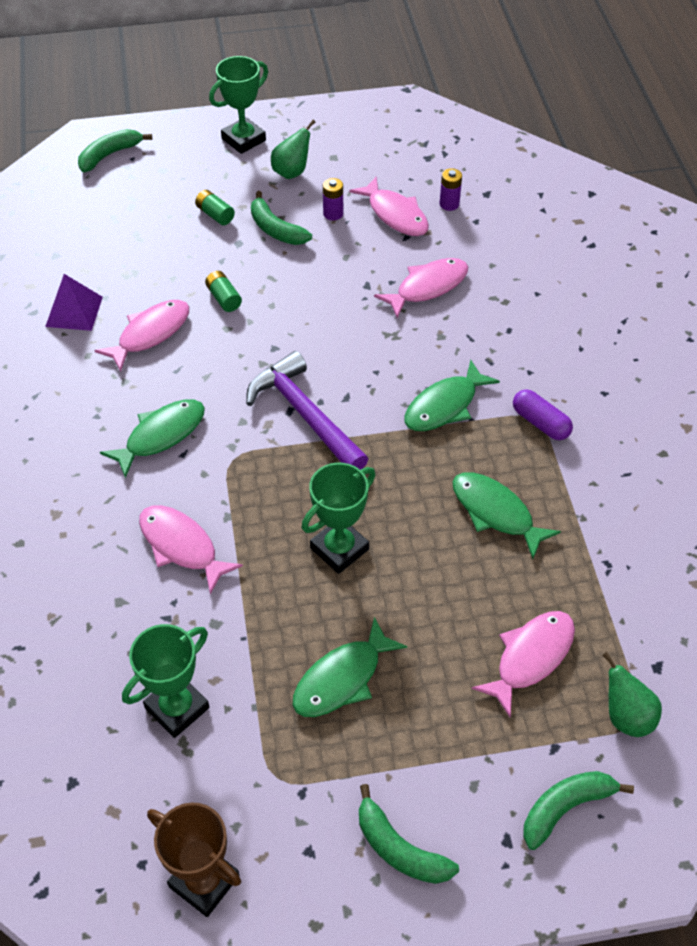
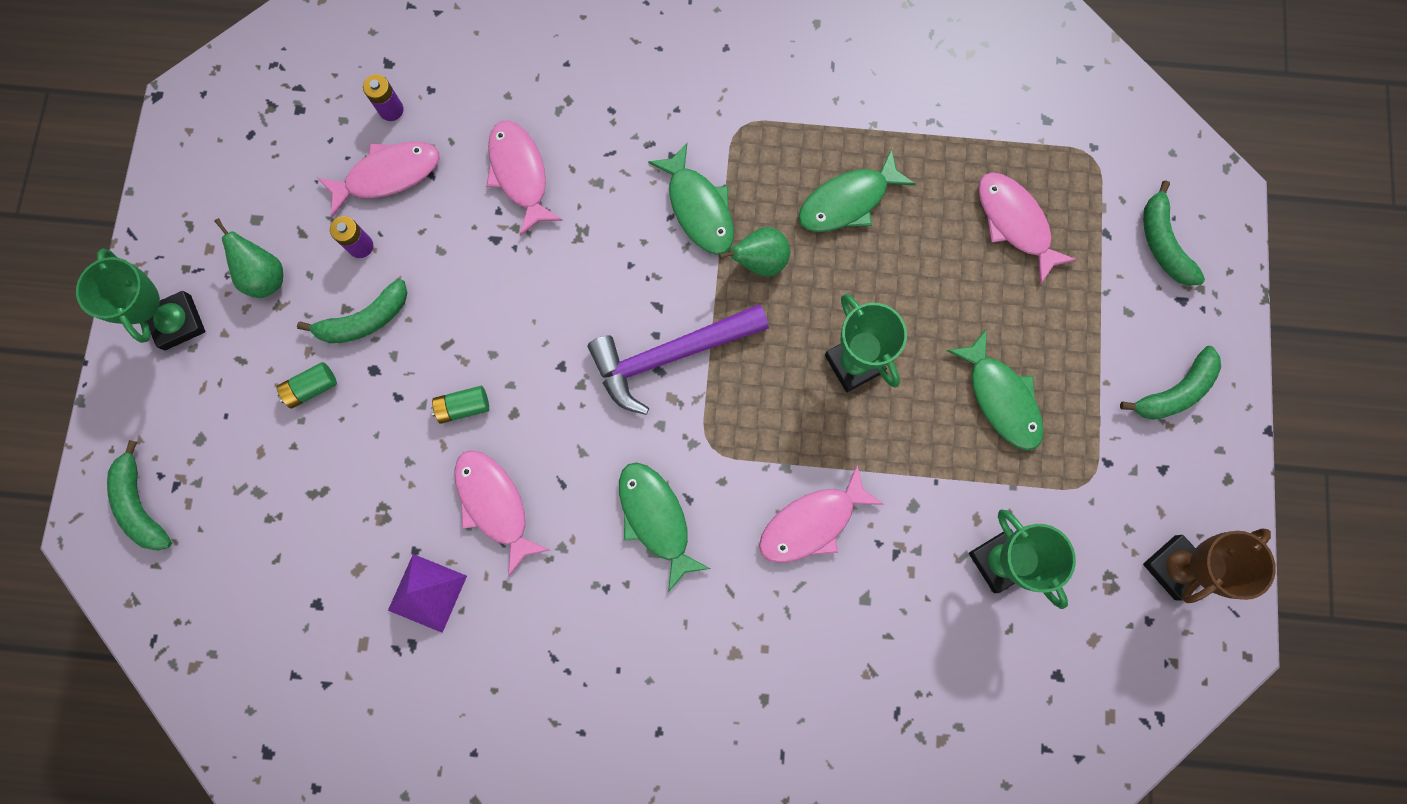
camera: 75 degrees left, 25 degrees up
(540, 423) = (748, 122): purple capsule -> none
(626, 716) = (1089, 163): green pear -> green pear (760, 261)

